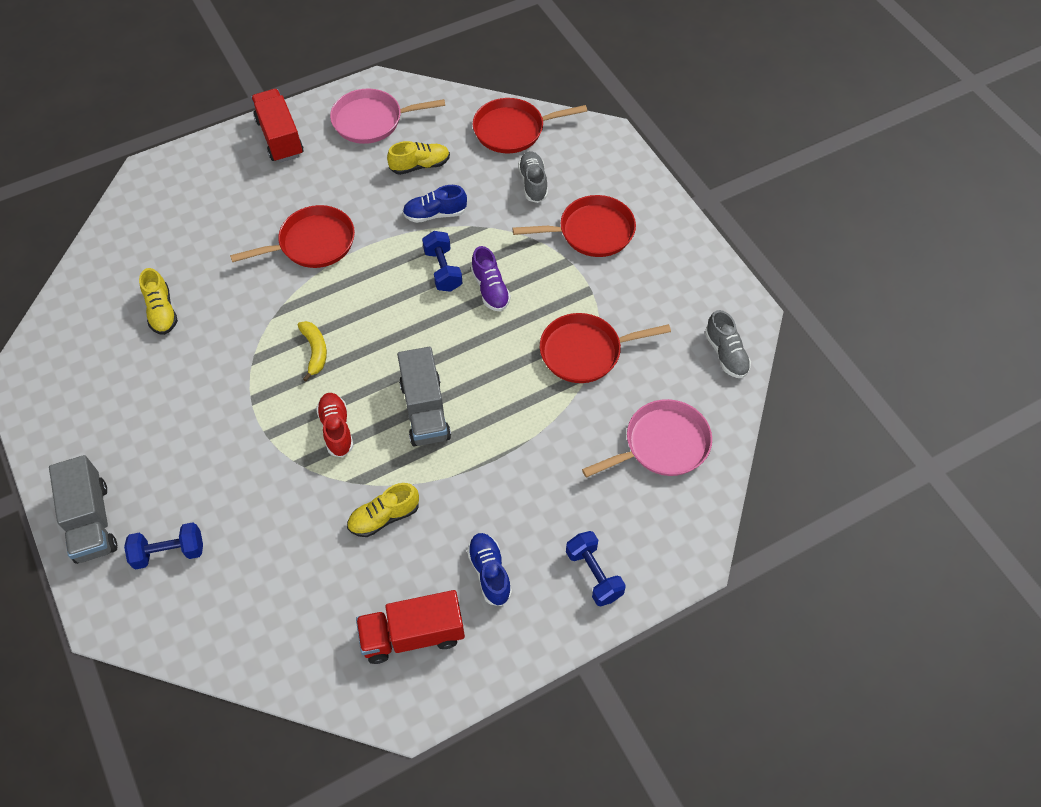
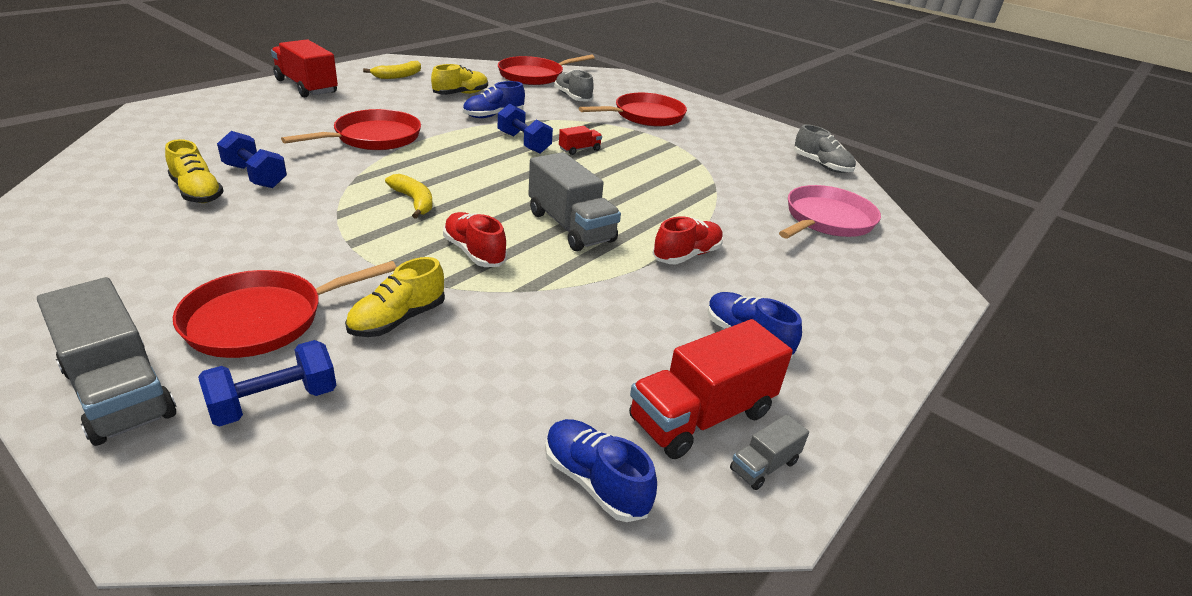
camera: 25 degrees left, 25 degrees down
(322, 665) = (595, 482): none -> blue shoe
(371, 121) = (398, 76): pink pan -> yellow banana
(384, 517) = (582, 313): yellow shoe -> yellow shoe (397, 320)
(428, 684) = (764, 466): none -> grey truck
(490, 289) = (579, 149): purple shoe -> red truck
(501, 467) = (686, 255): none -> red shoe
(585, 352) = (700, 175): red pan -> red pan (261, 320)
(594, 574) = (859, 318): blue dumbbell -> blue dumbbell (255, 176)

